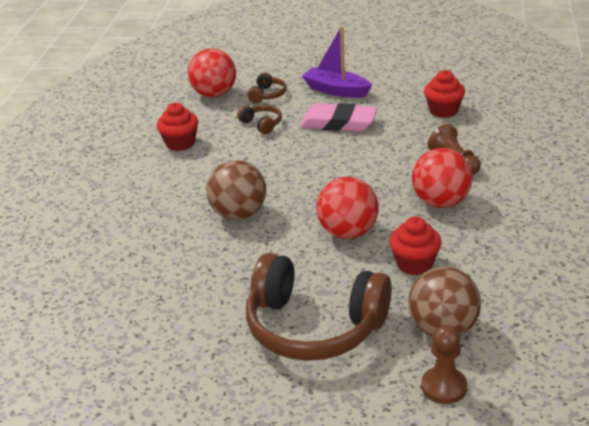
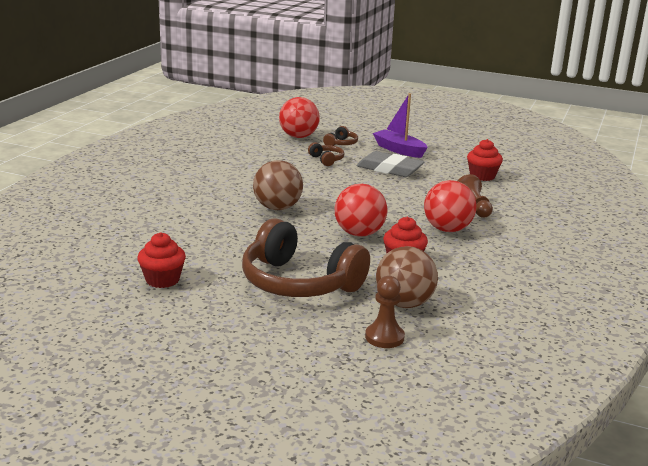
camera: 10 degrees right, 10 degrees down
(180, 143) = (255, 160): red cupcake -> red cupcake (162, 280)
(338, 123) = (389, 169): pink eraser -> grey eraser

